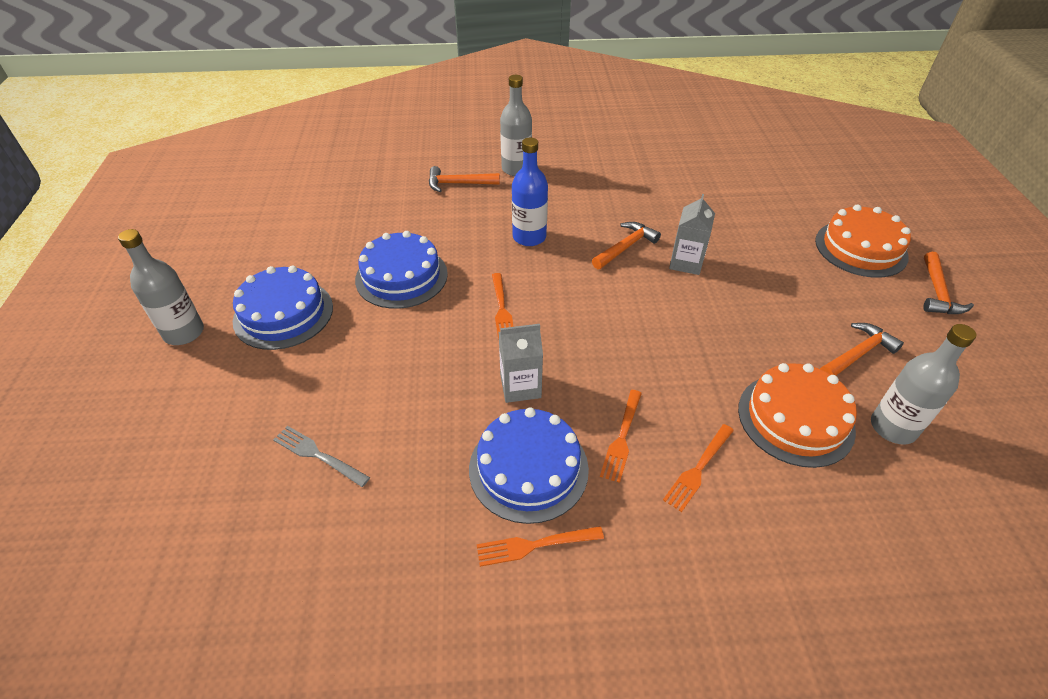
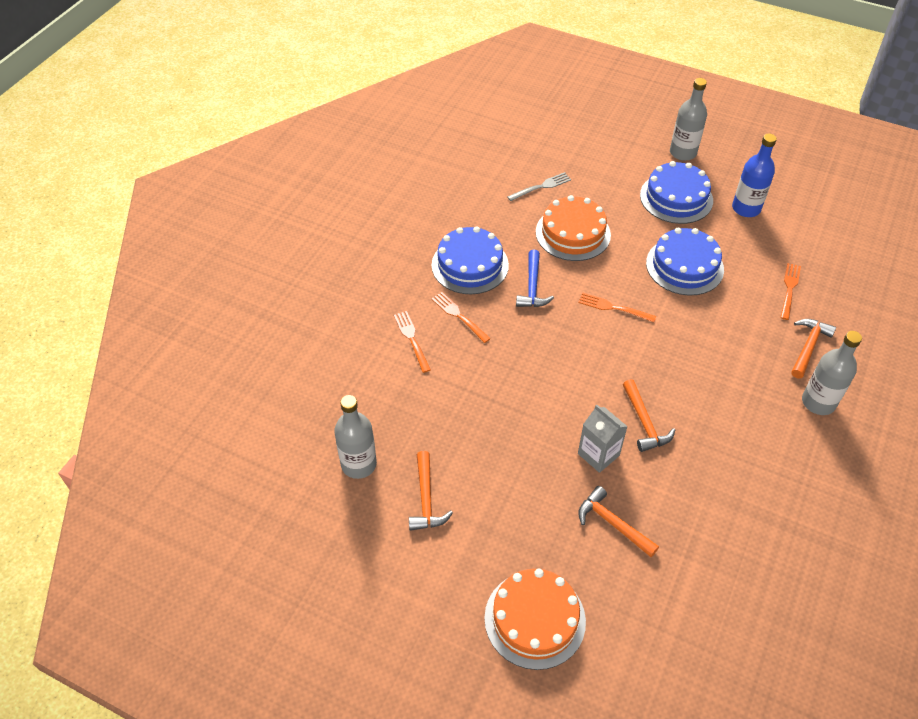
camera: 120 degrees right, 5 degrees up
(520, 386) = (532, 287): grey carton -> blue hammer
(529, 237) = (695, 362): blue bottle -> blue bottle (746, 208)
(535, 545) = (423, 248): orange fork -> orange fork (789, 289)
(795, 419) = (406, 413): orange cake -> orange cake (573, 233)
(938, 292) = (441, 630): orange hammer -> orange hammer (612, 523)

